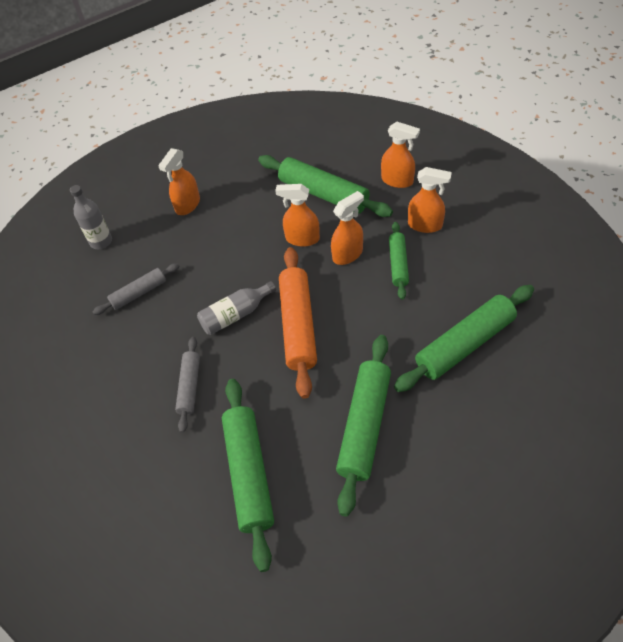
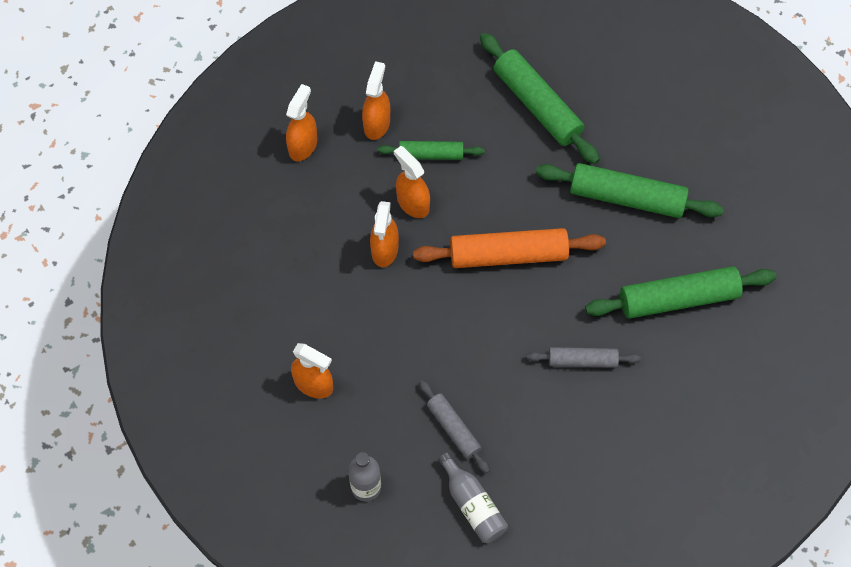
camera: 95 degrees left, 10 degrees up
(235, 315) = (490, 319): grey bottle -> grey bottle (472, 505)
(323, 194) = (315, 225): green rolling pin -> none

